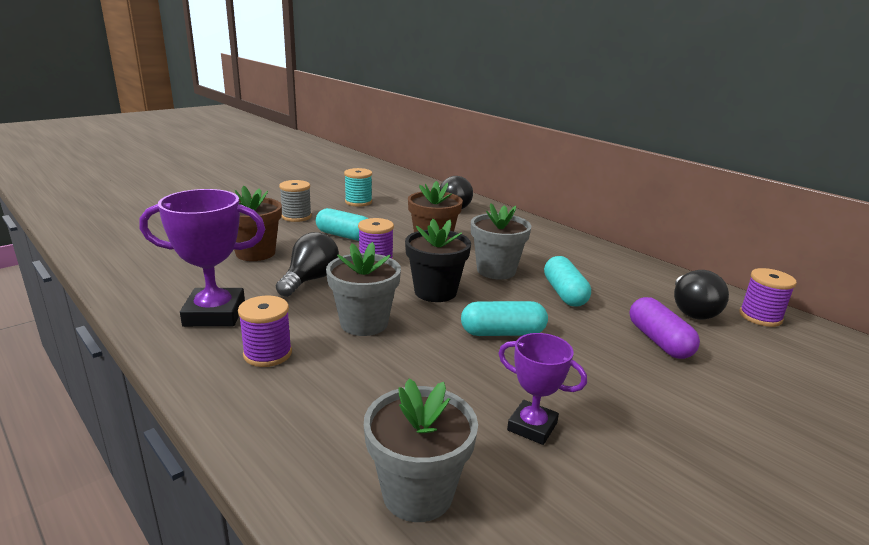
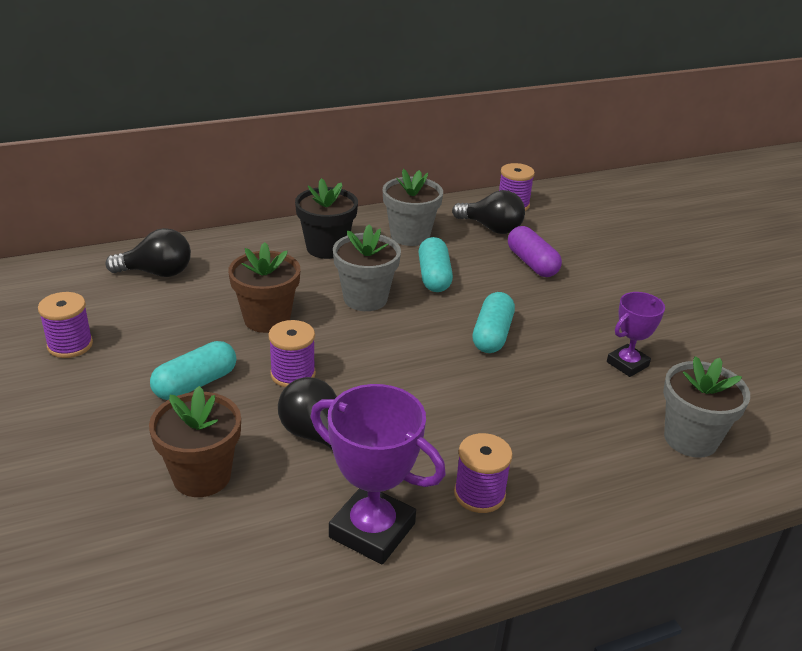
camera: 70 degrees left, 10 degrees up
(214, 314) = (372, 530): purple trophy -> purple trophy turned 75 degrees counterclockwise
(296, 217) = (84, 416): grey spool -> none
(358, 202) = (70, 345): turquoise spool -> purple spool
(364, 323) = (442, 415): grey flower pot -> grey flower pot (410, 236)
(435, 292) = (394, 351): black flower pot -> black flower pot (326, 248)
(564, 293) = (434, 276): turquoise capsule -> turquoise capsule turned 75 degrees clockwise
(659, 341) = (532, 263): purple capsule -> purple capsule turned 60 degrees clockwise

